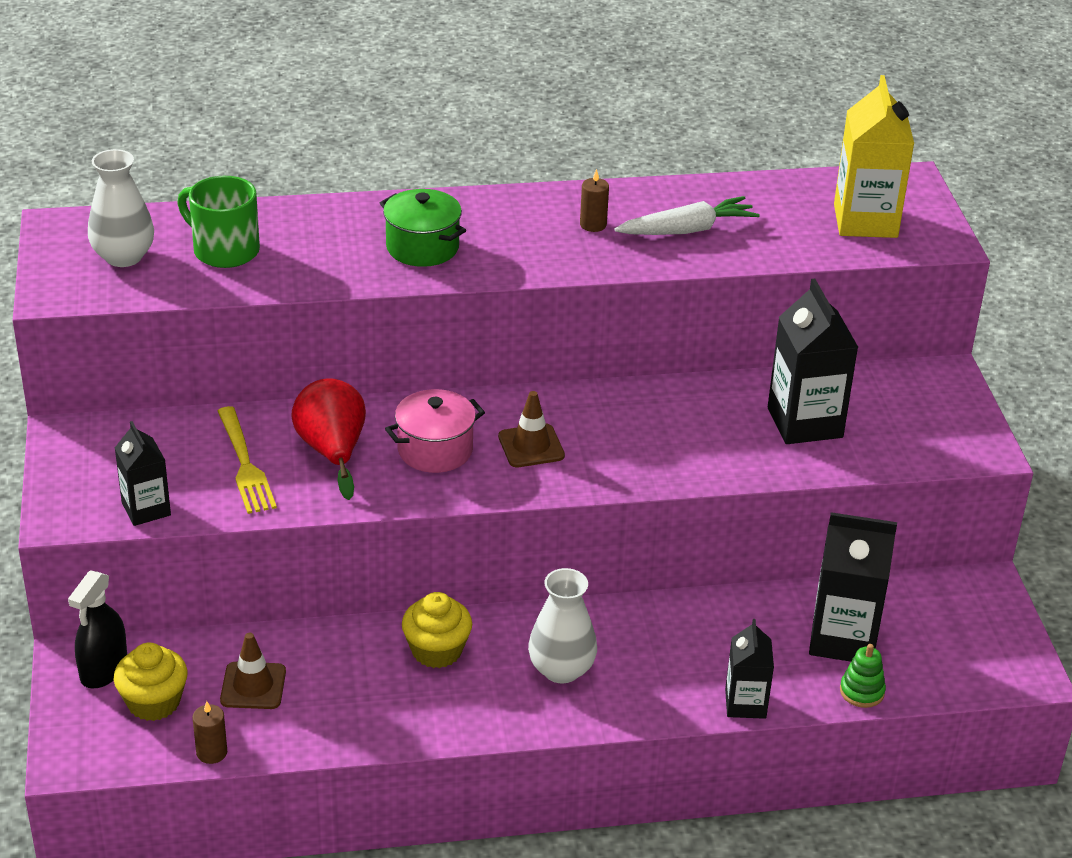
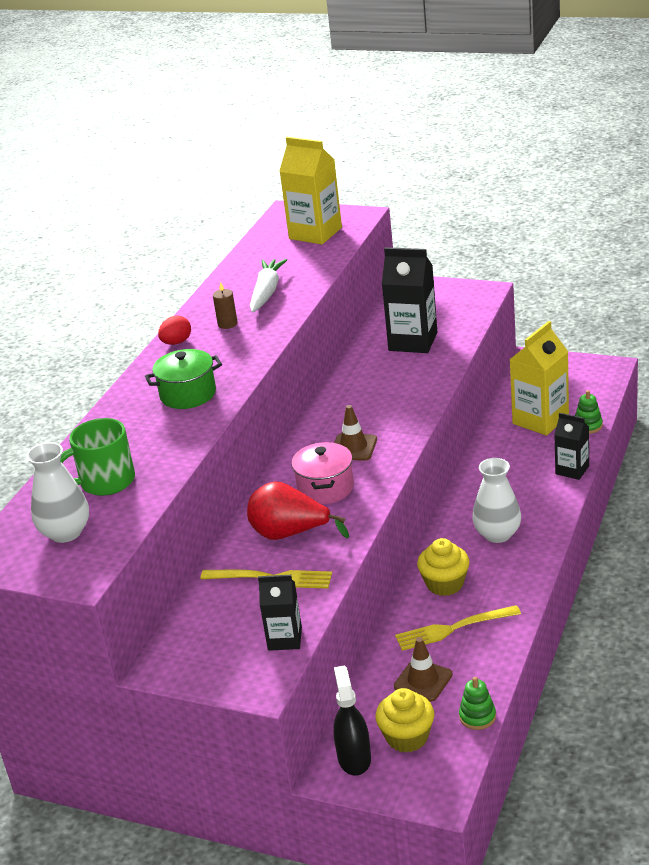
camera: 55 degrees left, 5 degrees down
(104, 669) = (354, 758): black spray bottle -> black spray bottle turned 150 degrees counterclockwise
(211, 752) = (477, 716): brown candle -> green stacking toy
(357, 684) = (453, 628): none -> yellow fork
(528, 201) = (176, 342): none -> red egg
(842, 638) = (540, 420): black carton -> yellow carton

